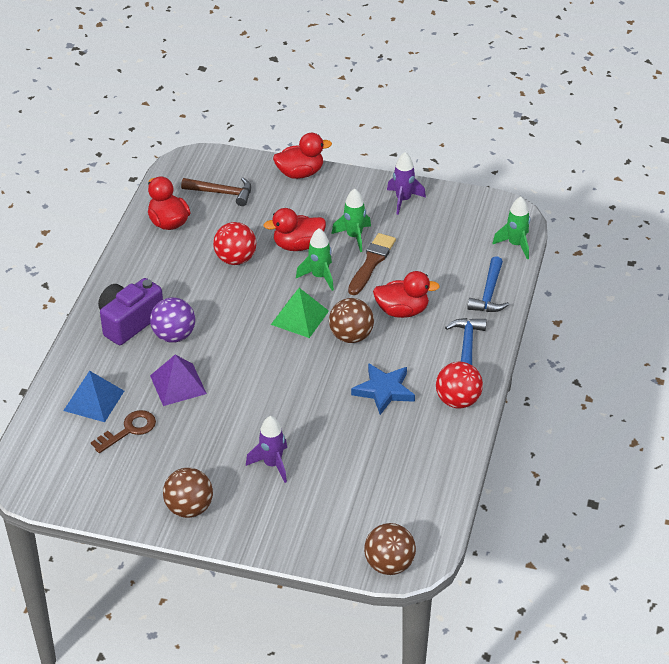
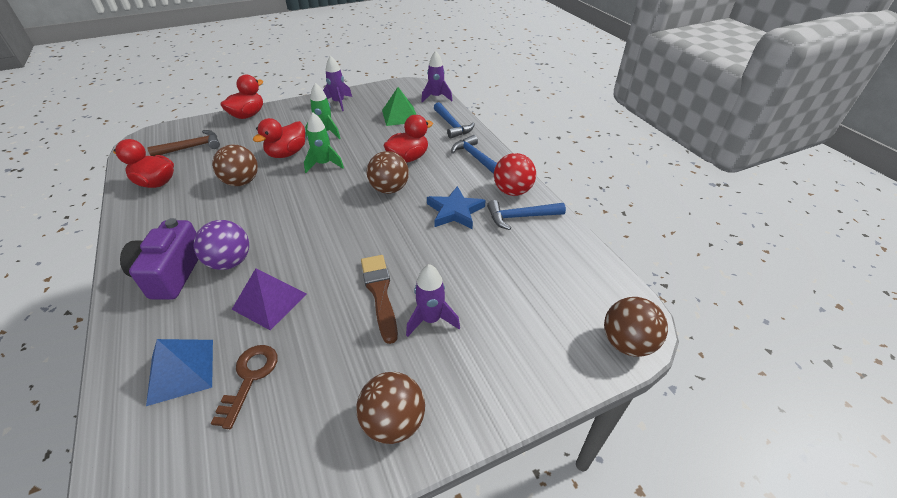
camera: 40 degrees left, 0 degrees up
(235, 259) = (241, 182): red ball -> brown ball
(300, 317) = (335, 195): green pyramid -> green pyramid (400, 116)
(371, 262) = (354, 141): brown brush -> brown brush (380, 293)
(434, 429) = (521, 217): none -> blue hammer
(516, 245) = (436, 97): green rocket -> purple rocket

